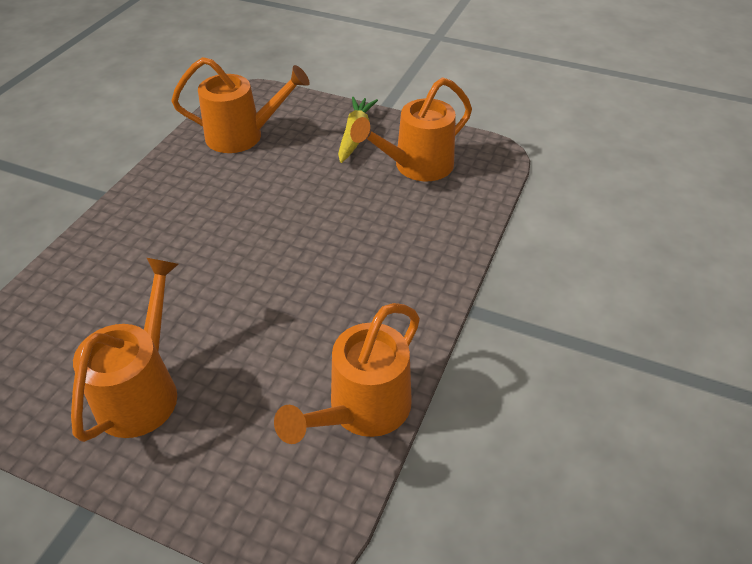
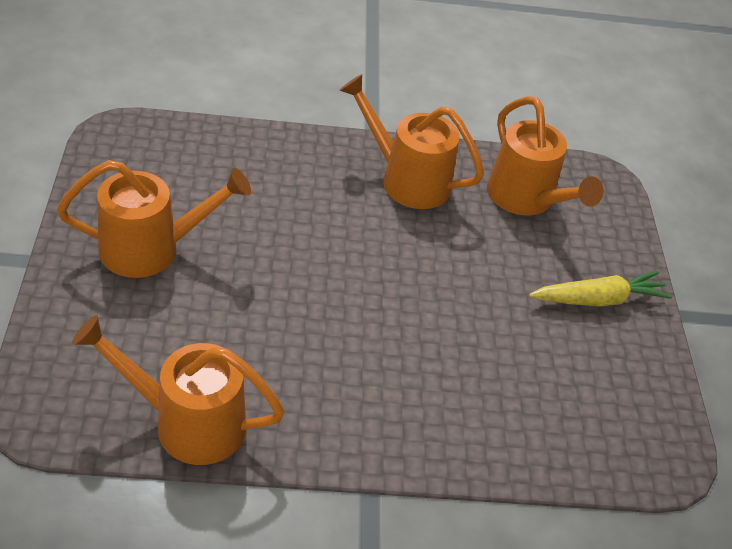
camera: 60 degrees right, 0 degrees up
(416, 166) = (581, 376): orange watering can -> orange watering can (406, 179)

